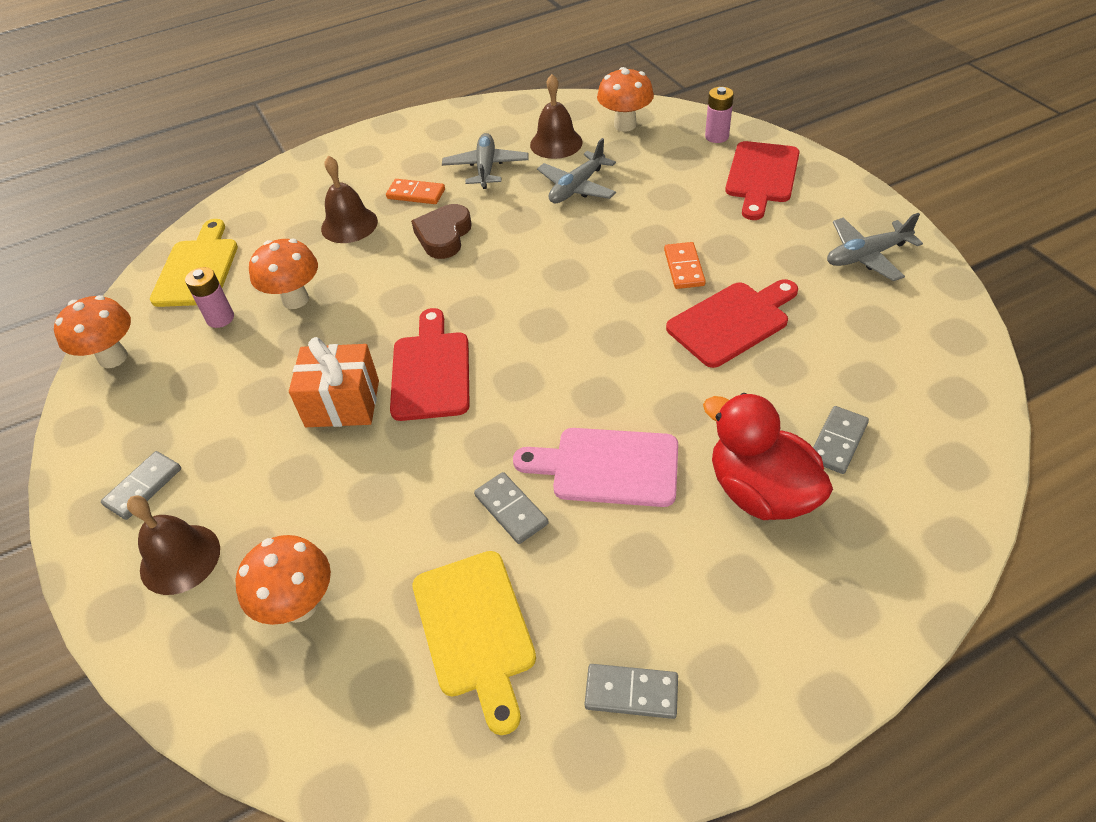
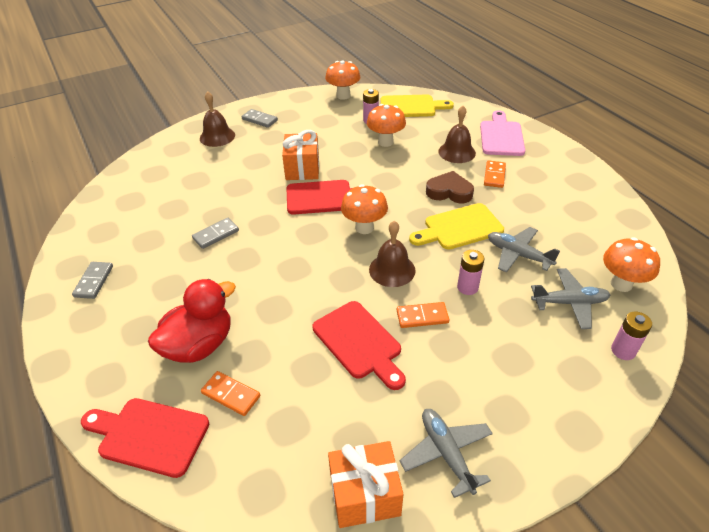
camera: 85 degrees right, 5 degrees down
(299, 605) = (181, 172): orange mushroom -> orange mushroom (364, 228)
(475, 630) = (149, 226): yellow cutting board -> yellow cutting board (459, 228)
(486, 168) = (533, 205): grey plane -> grey plane (569, 303)
(556, 143) = (578, 241): brown bell -> brown bell (392, 270)
(607, 467) = (236, 273): pink cutting board -> pink cutting board (501, 136)
(633, 230) = (467, 287): none -> pink battery
(761, 176) = (562, 381): red cutting board -> red cutting board (149, 435)
(838, 442) = (231, 395): grey domino -> orange domino
(932, 313) = (365, 495): none -> orange gift

